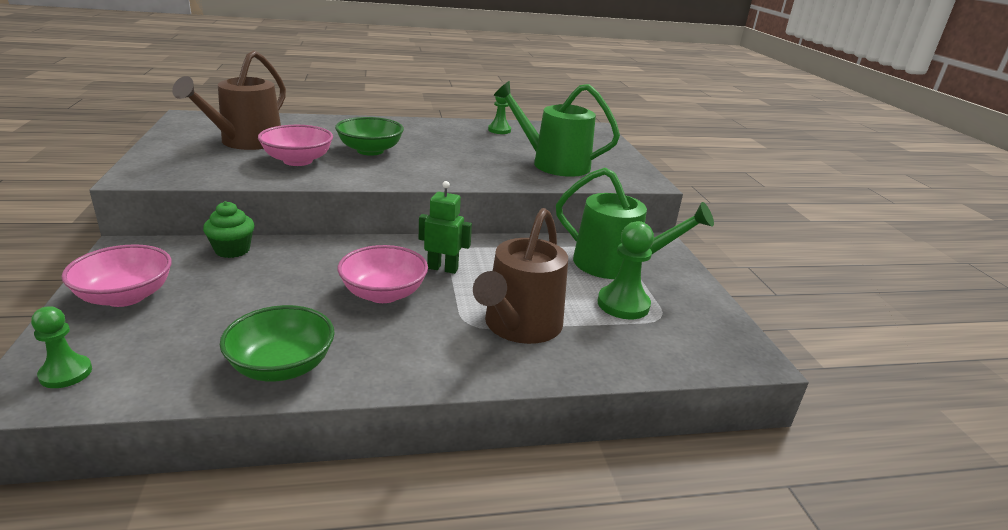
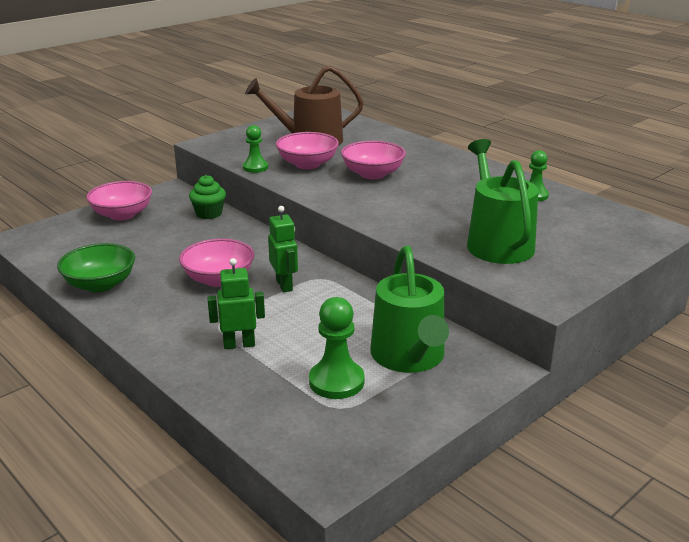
camera: 60 degrees right, 0 degrees up
(66, 373) = (42, 238): green pawn -> green pawn (255, 167)
(370, 151) = (372, 174): green bowl -> pink bowl
(519, 326) = (239, 344): brown watering can -> green robot

